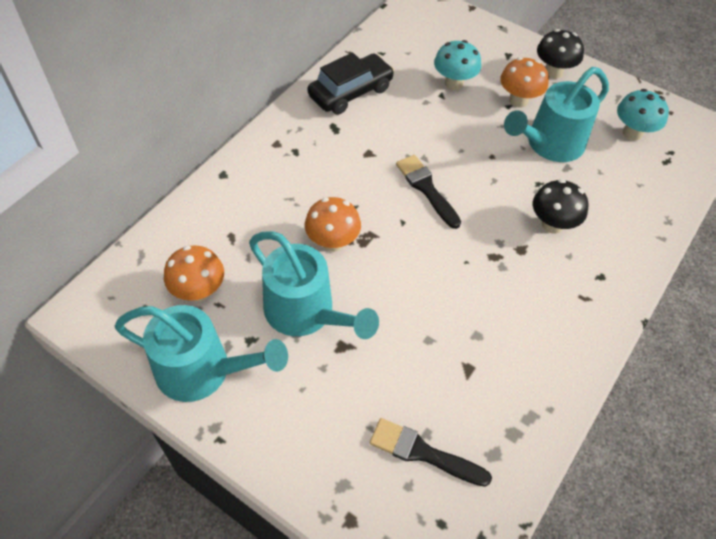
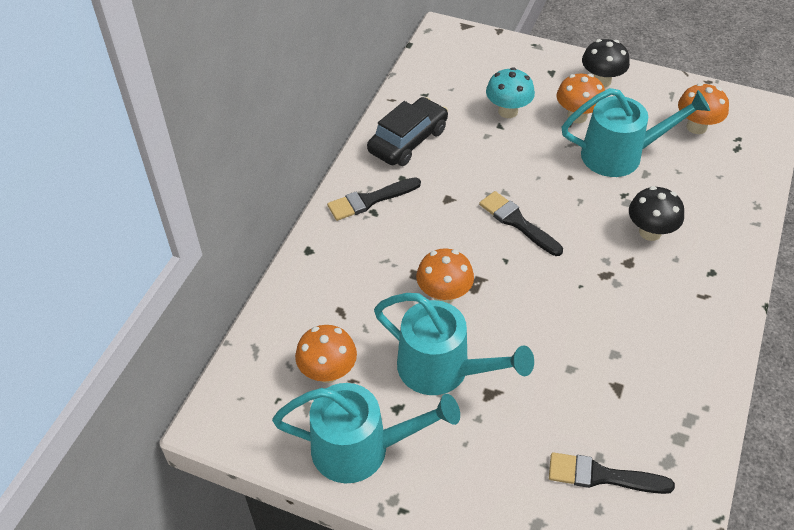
camera: 10 degrees left, 5 degrees down
(296, 140) = (370, 200): none -> black brush
(549, 145) = (621, 155): turquoise watering can -> turquoise watering can turned 135 degrees counterclockwise
(632, 133) = (696, 127): turquoise mushroom -> orange mushroom

